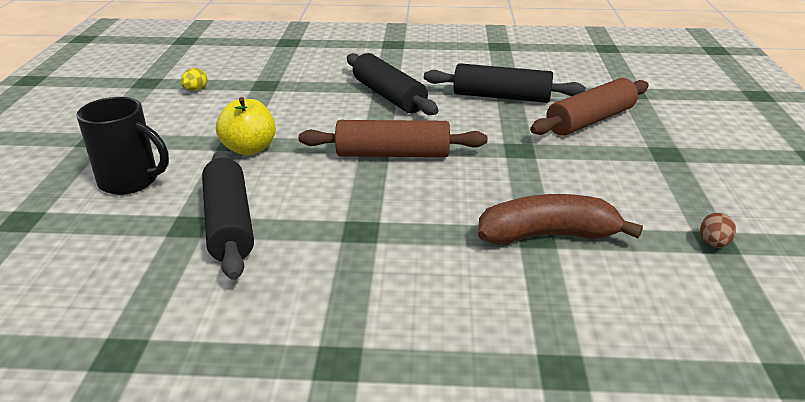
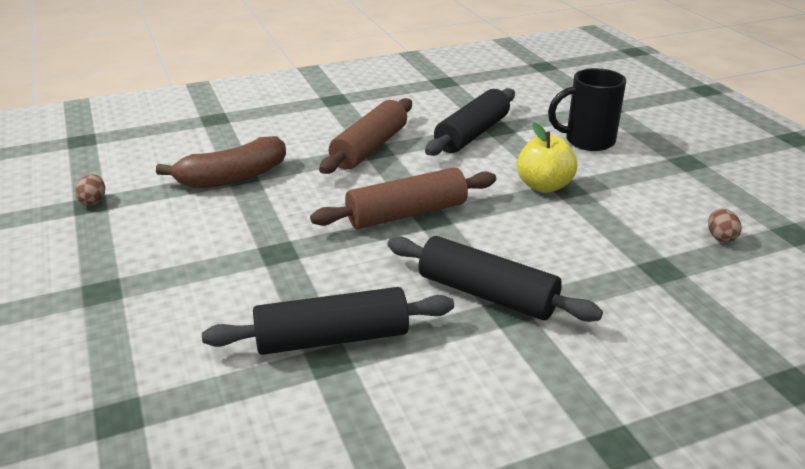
camera: 155 degrees right, 0 degrees up
(195, 90) = (720, 237): yellow egg -> brown egg
(229, 224) = (472, 134): black rolling pin -> black rolling pin turned 75 degrees clockwise
(590, 120) = (195, 323): brown rolling pin -> brown rolling pin (370, 148)

